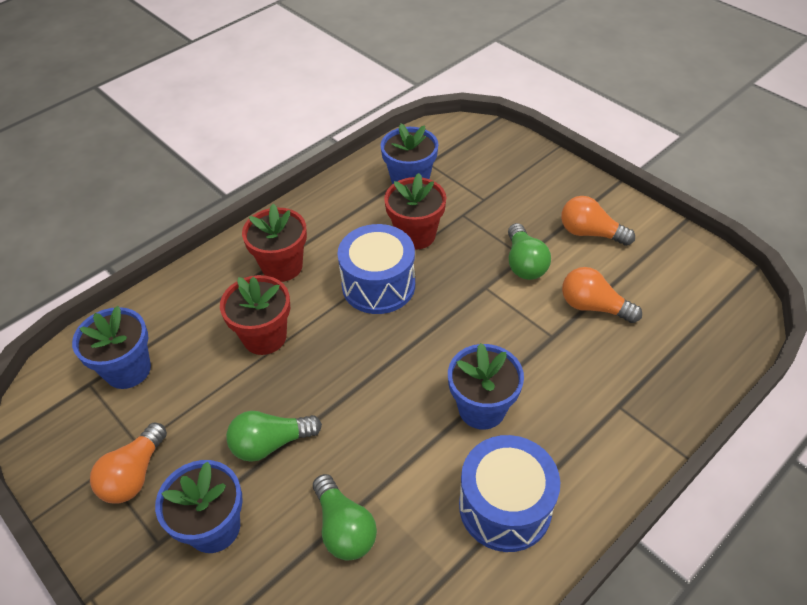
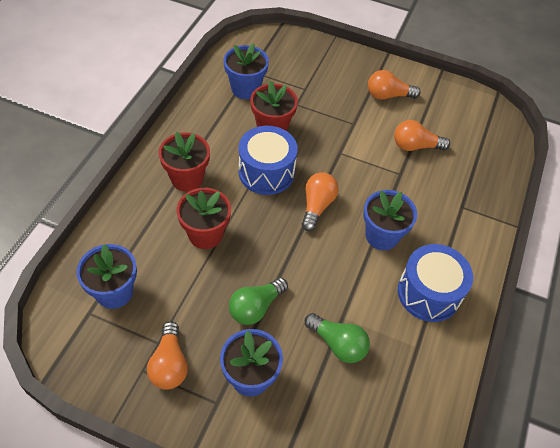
camera: 30 degrees left, 5 degrees up
(417, 344) = (317, 206): none -> orange light bulb
(524, 263) = (357, 128): green light bulb -> none

